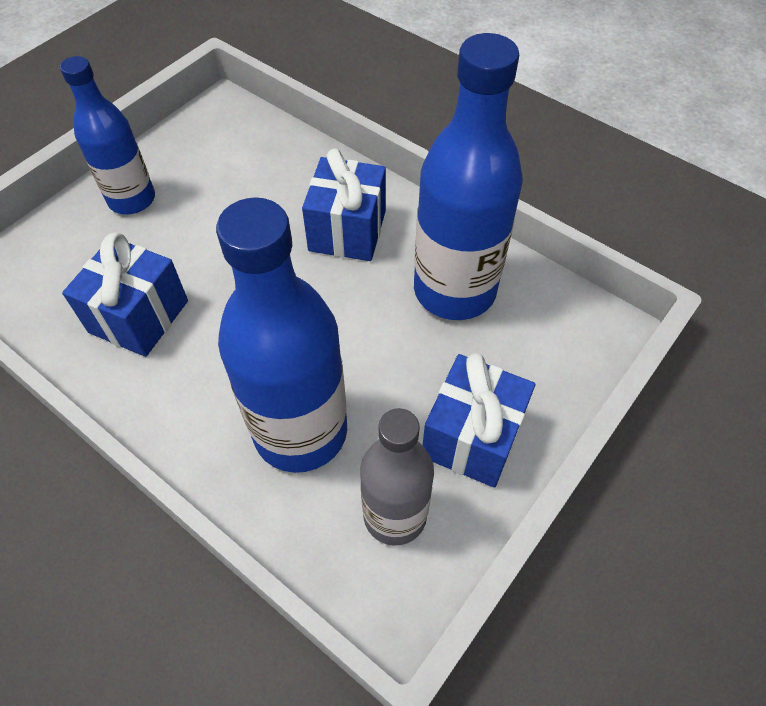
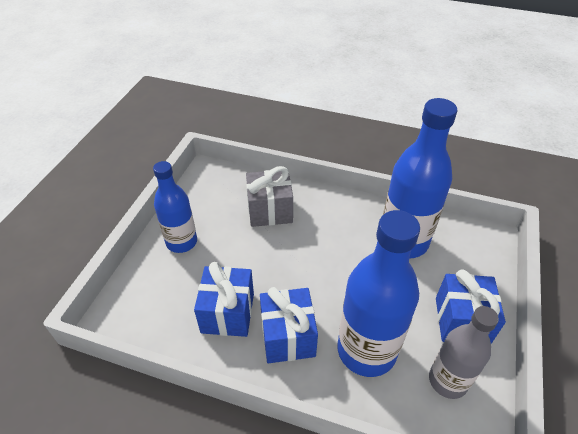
camera: 20 degrees left, 10 degrees down
(279, 188) = (270, 210): none -> grey gift
(347, 231) = (324, 224): blue gift -> blue gift (288, 336)

